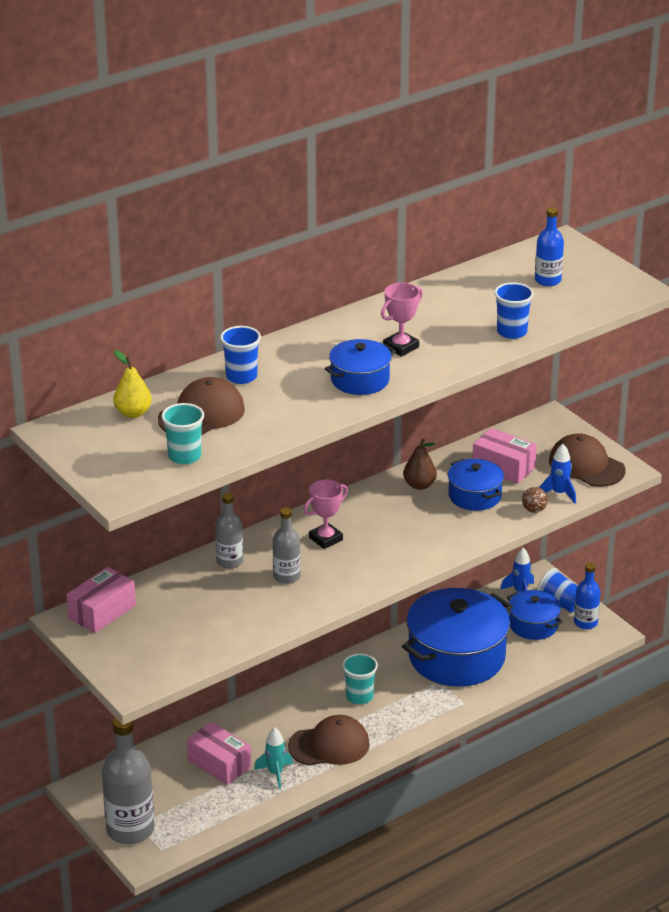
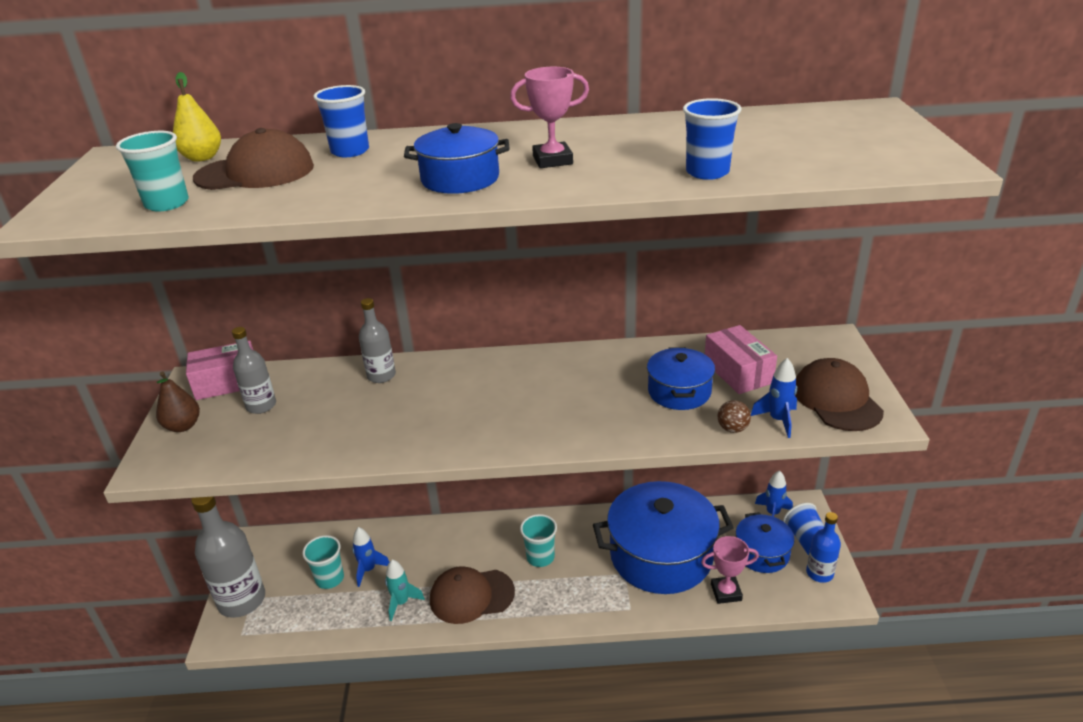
camera: 35 degrees right, 0 degrees up
(191, 783) = (330, 578): none -> turquoise cup
(219, 764) = (368, 570): pink box -> blue rocket
(286, 576) = (411, 408): grey bottle -> grey bottle (261, 406)
(325, 539) = (488, 384): pink trophy -> pink trophy (726, 592)
(329, 745) = (471, 596): brown cap -> brown cap turned 150 degrees clockwise
(419, 485) = (632, 363): brown pear -> brown pear (183, 426)
(547, 280) = (815, 136): blue bottle -> none

